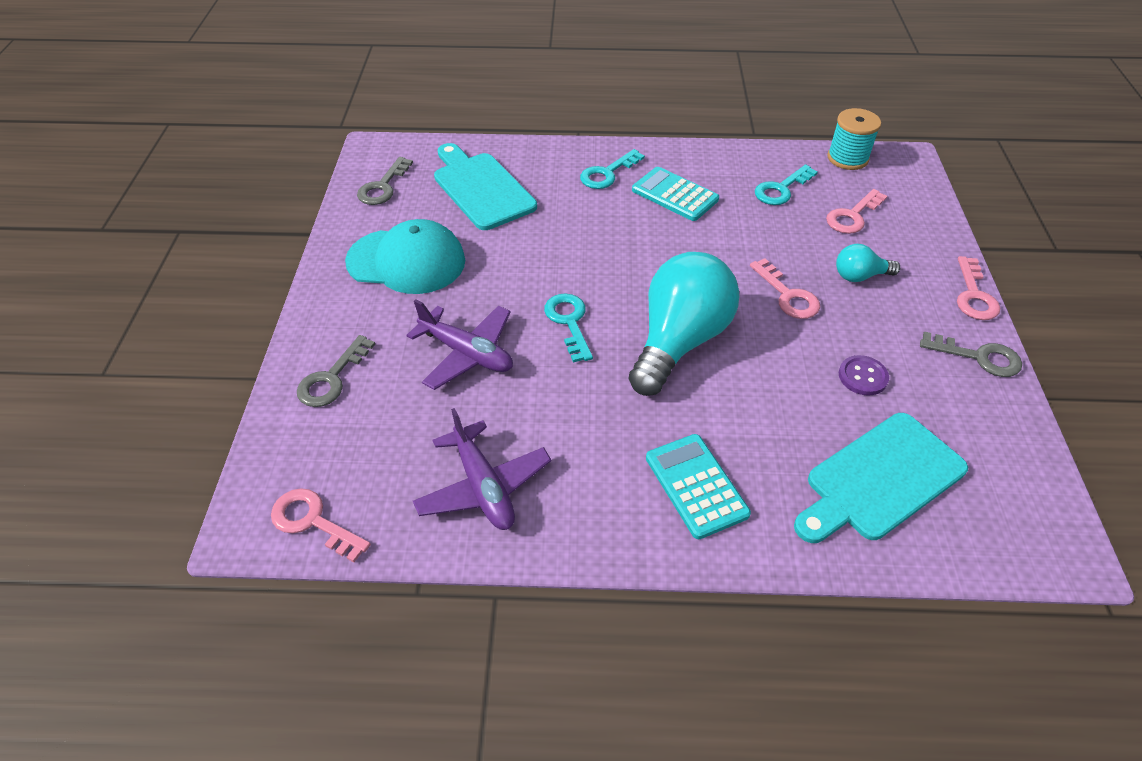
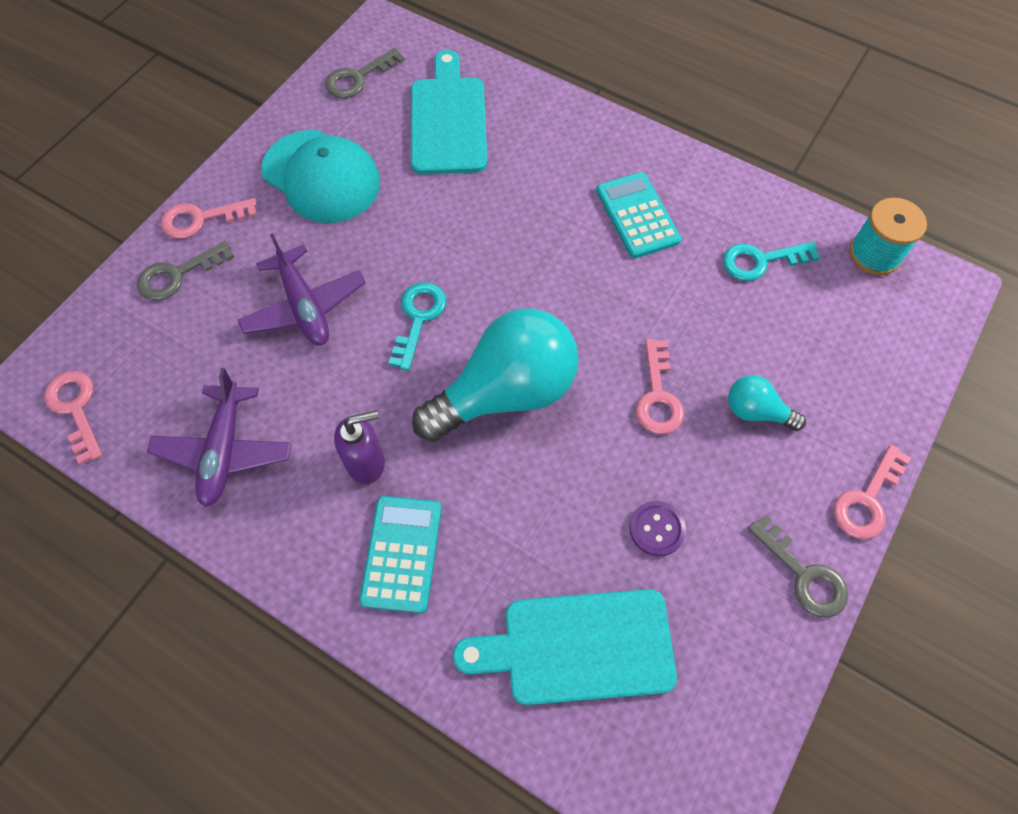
camera: 30 degrees right, 15 degrees up
(607, 173) = (587, 157): turquoise key -> none
(612, 437) = (366, 462): none -> purple soap dispenser
(852, 216) = (814, 333): pink key -> pink key (201, 219)

